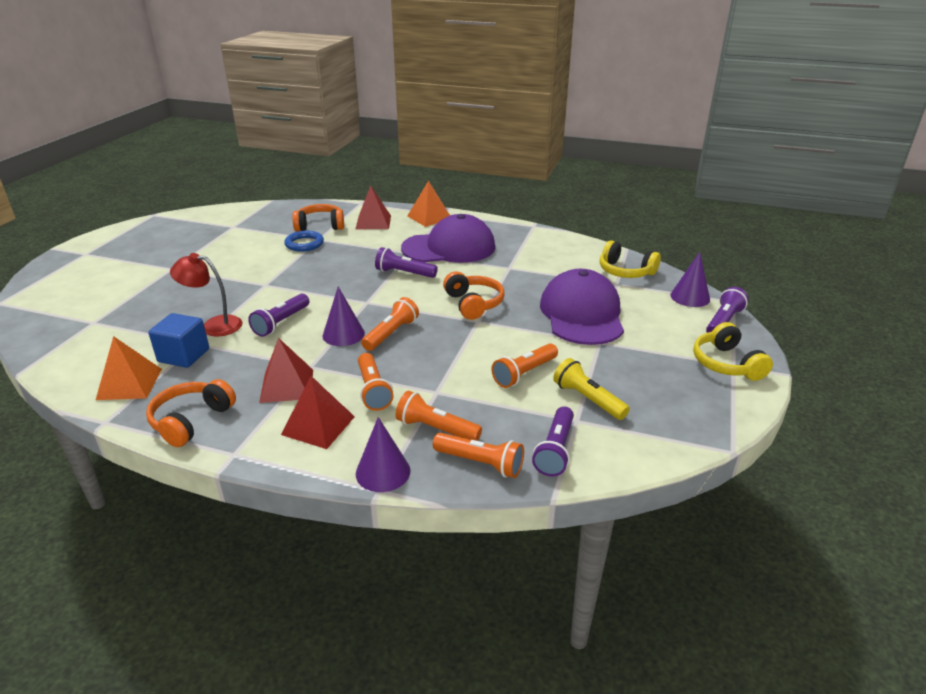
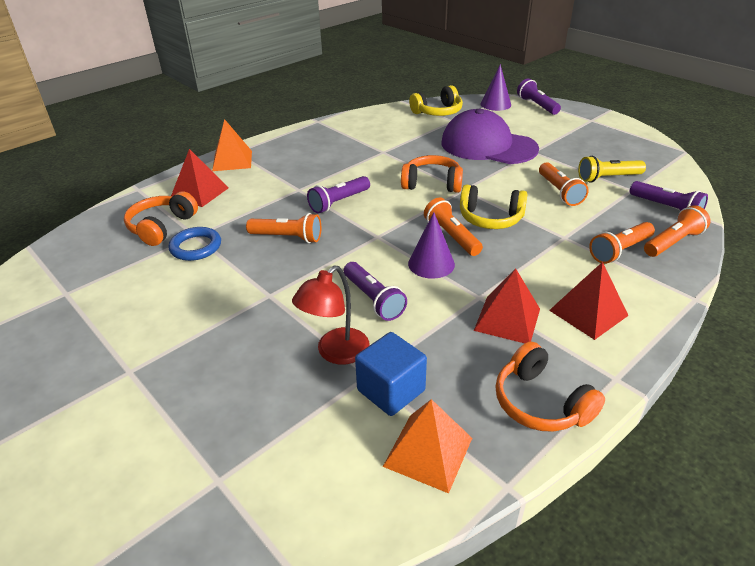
camera: 60 degrees left, 5 degrees up
(373, 390) = (544, 268): orange flashlight -> orange flashlight (287, 237)
(383, 472) = (671, 291): purple cone -> none
(449, 248) = (312, 167): purple cap -> none
(726, 364) = (589, 121): yellow headphones -> yellow headphones (490, 218)

